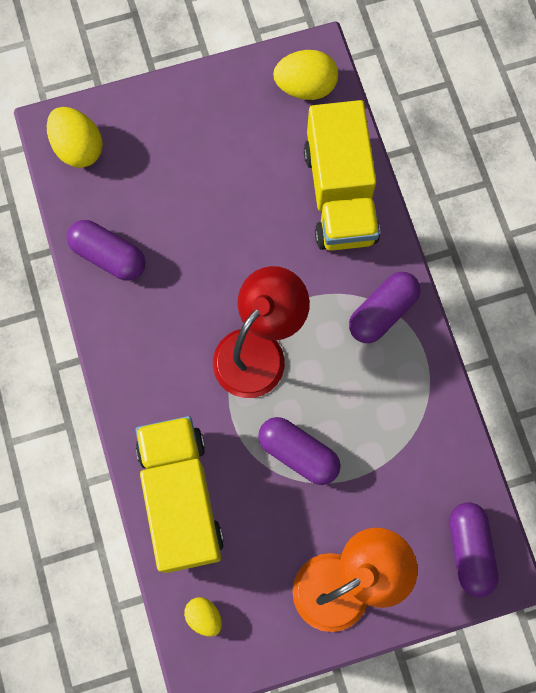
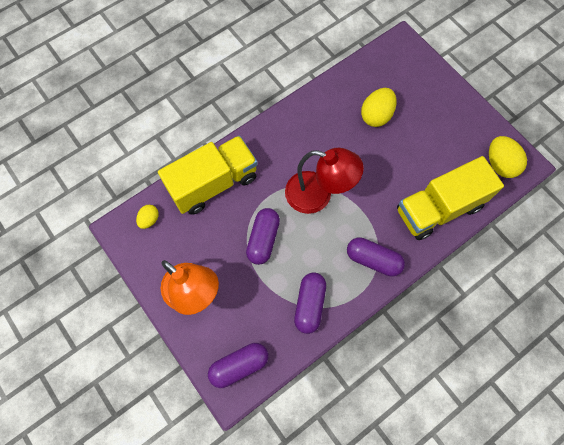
camera: 70 degrees right, 5 degrees down
(78, 148) = (396, 58): yellow egg -> yellow egg (376, 115)
(109, 256) = (340, 96): purple capsule -> purple capsule (309, 305)

